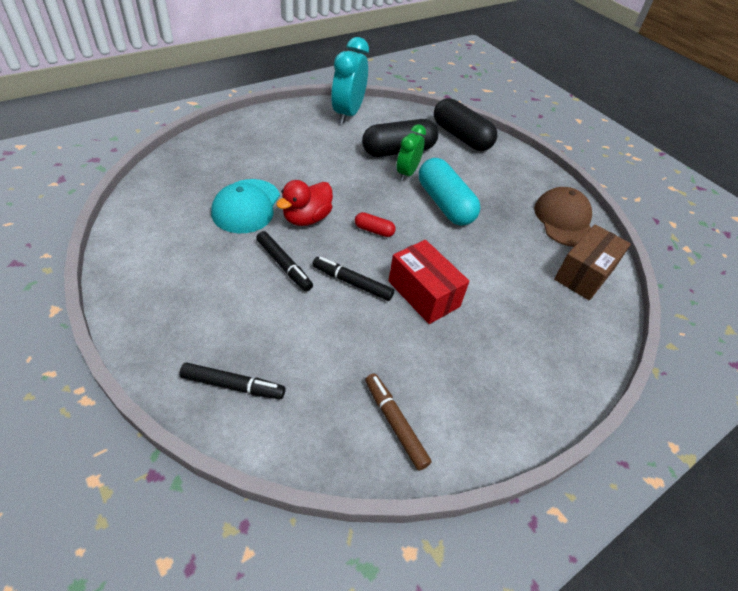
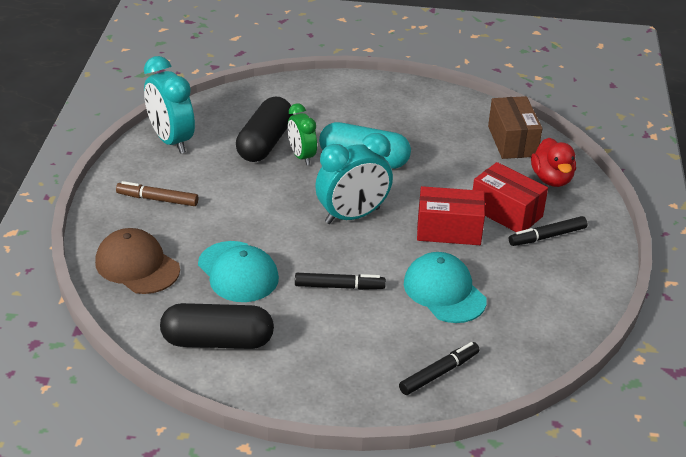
camera: 45 degrees left, 10 degrees down
(306, 218) = (295, 245): red duck -> red duck (551, 179)
(343, 332) = (444, 292): none -> turquoise cap
(352, 283) = (398, 260): black marker -> black marker (547, 236)
(374, 230) = (352, 216): red capsule -> turquoise clock
(395, 423) = (547, 311): brown marker -> brown marker (157, 199)
(461, 137) = (289, 96): black capsule -> black capsule (217, 341)
(491, 319) = (506, 212): none -> red box
(564, 220) = (450, 112): brown cap -> brown cap (137, 266)

